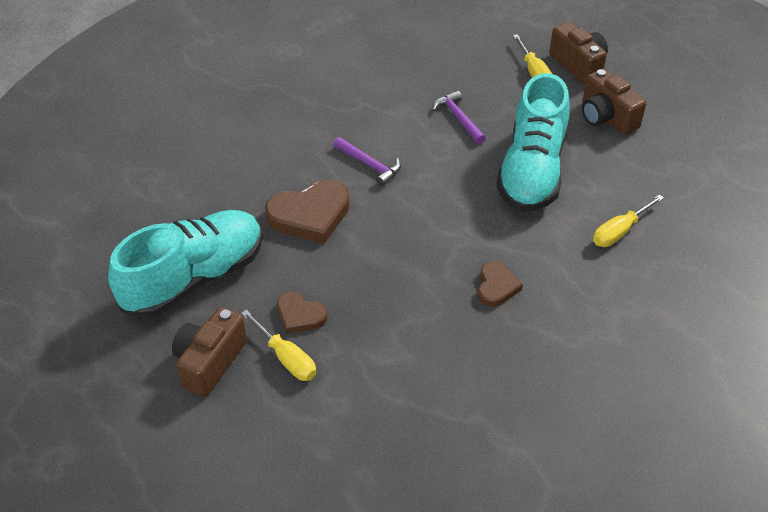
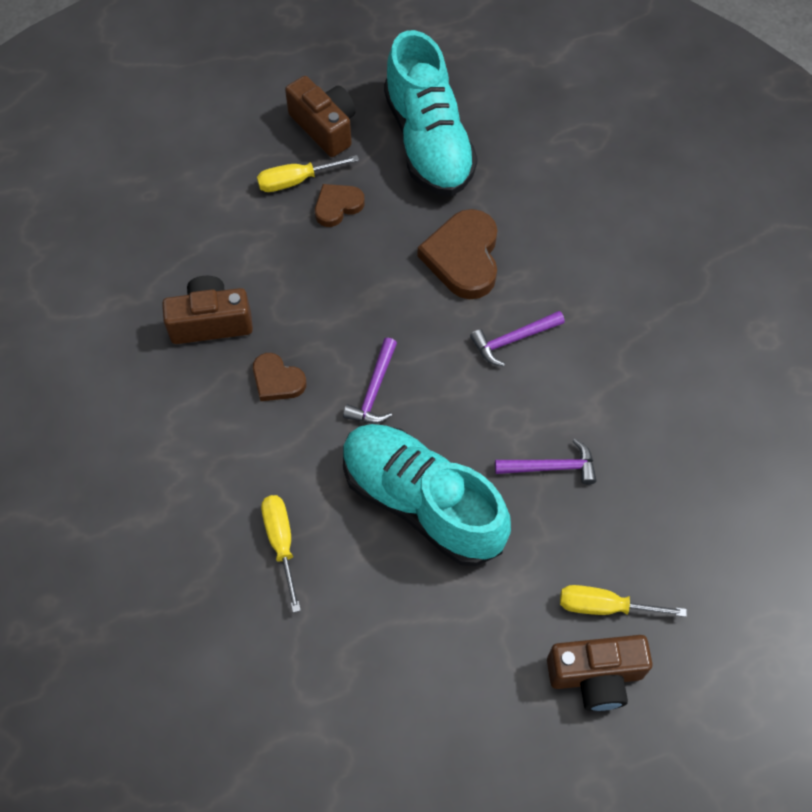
camera: 115 degrees right, 15 degrees up
(464, 225) = (374, 390): none -> purple hammer
(606, 117) = (473, 647): brown camera -> brown camera (211, 322)

